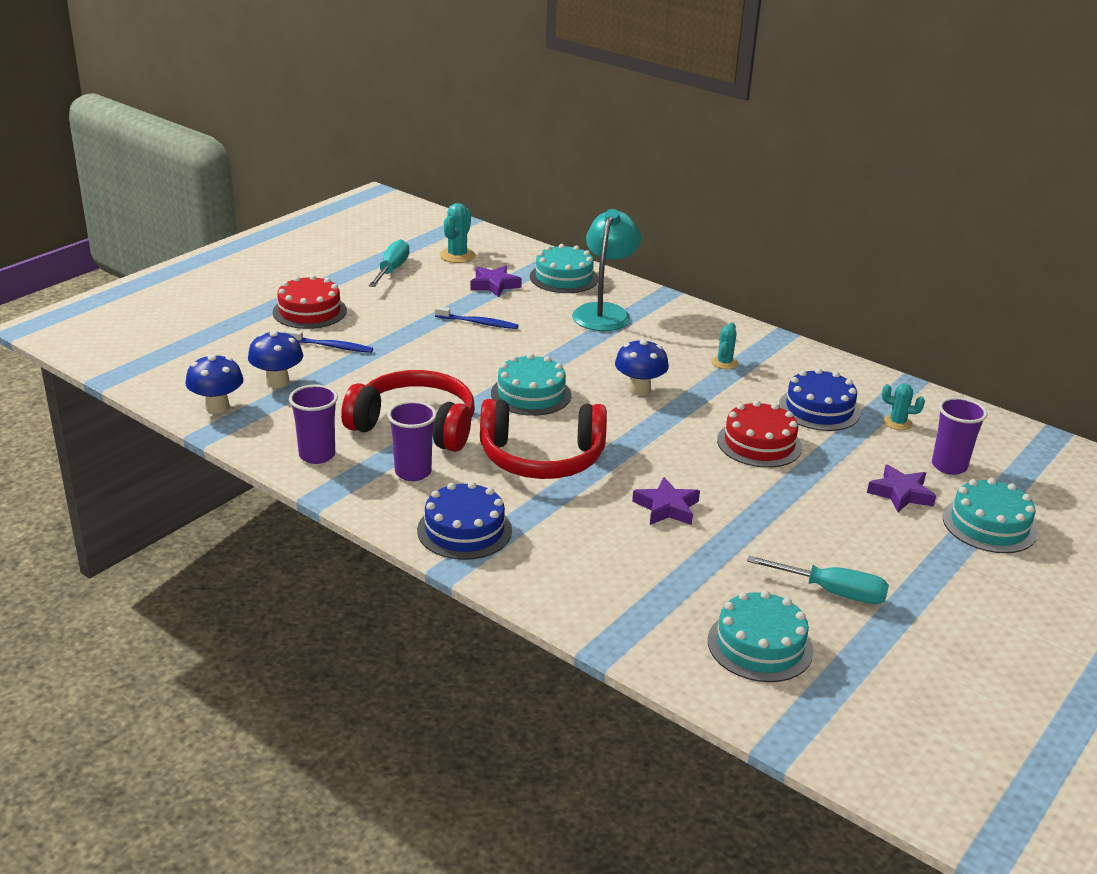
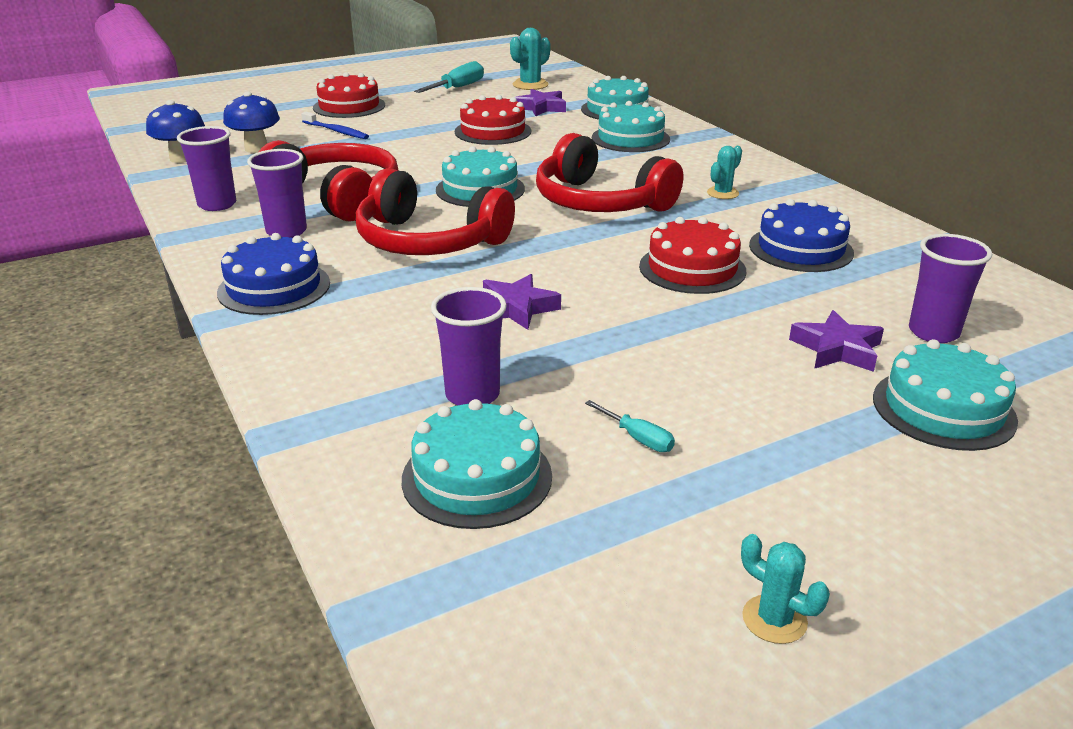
camera: 25 degrees right, 0 degrees up
(478, 323) = (493, 131): blue toothbrush -> red cake
(604, 312) = (630, 138): turquoise lamp -> turquoise cake
(639, 390) = (600, 202): blue mushroom -> red headphones
(702, 587) = (472, 395): none -> purple cup
(832, 592) = (637, 438): turquoise screwdriver -> turquoise screwdriver, size x0.54
(897, 423) = (895, 277): turquoise cactus -> turquoise cactus (774, 619)

